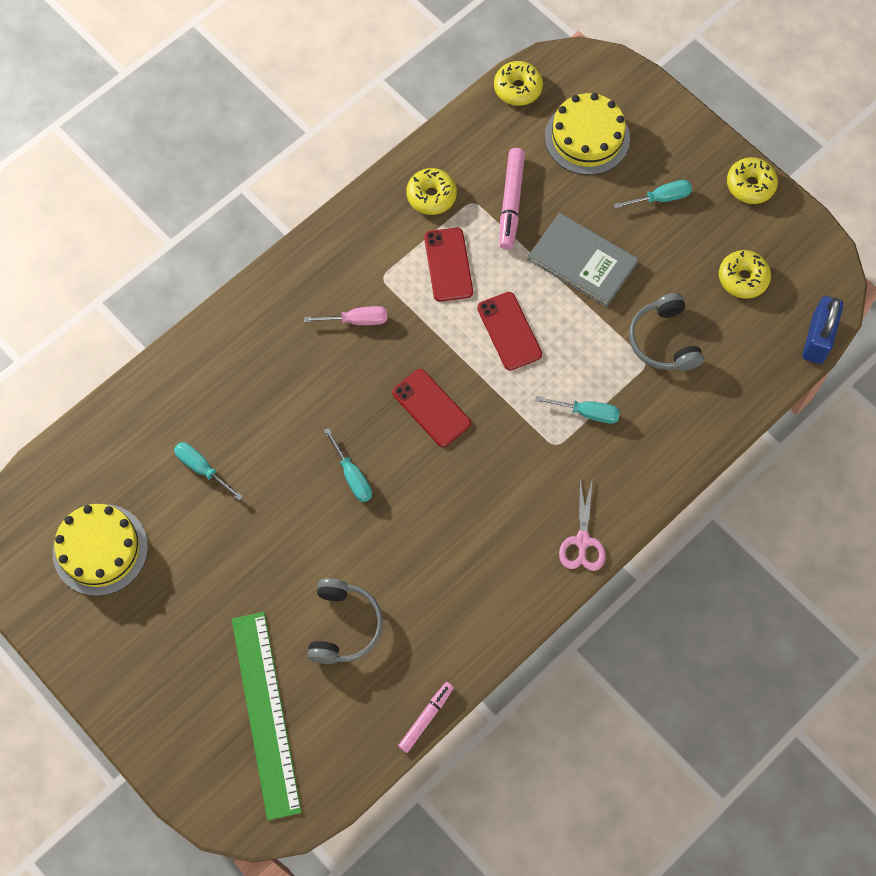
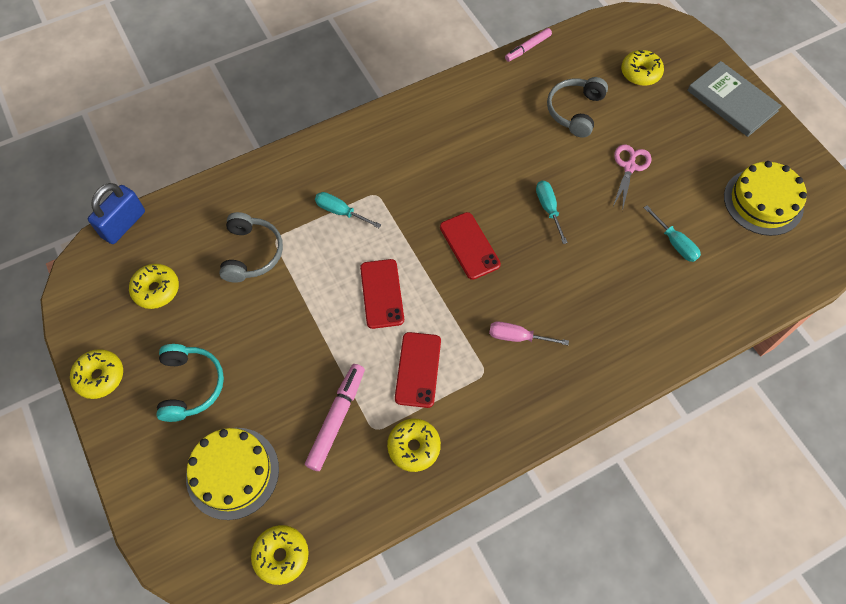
camera: 165 degrees left, 5 degrees down
(266, 713) = (640, 73): green ruler -> yellow donut
(582, 261) = (292, 341): grey book -> grey book (732, 101)
(582, 541) = (380, 125): pink scissors -> pink scissors (629, 167)
(660, 198) = (191, 385): turquoise screwdriver -> turquoise headphones

